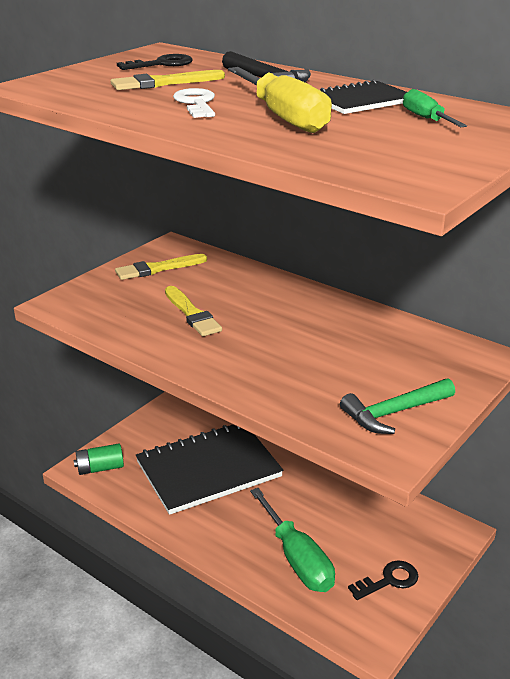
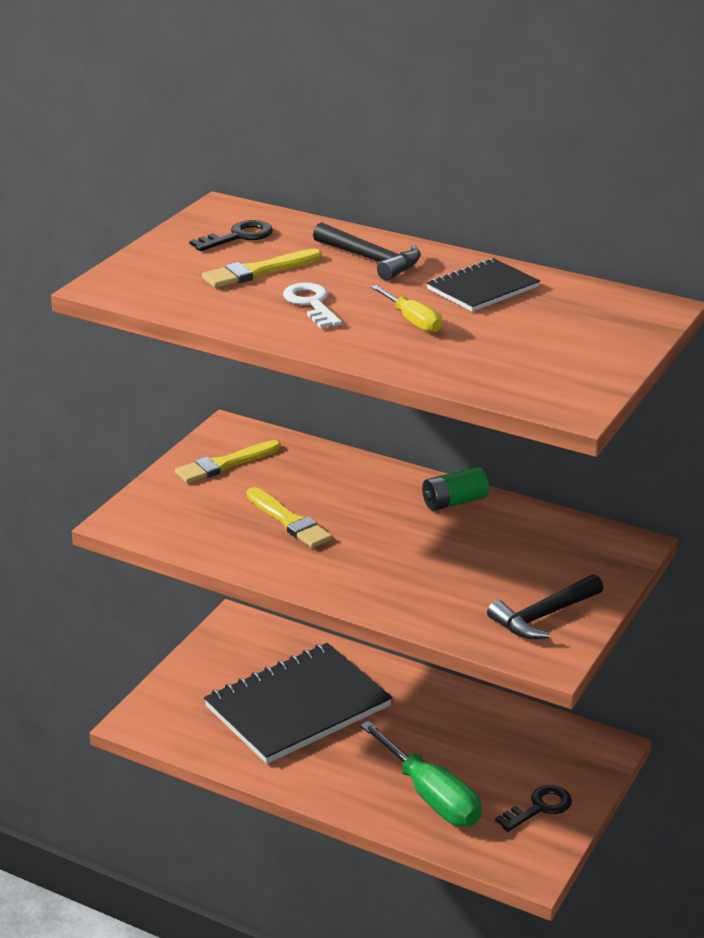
camera: 10 degrees left, 0 degrees up
(100, 468) = (161, 718): green battery -> green battery (454, 502)
(284, 118) = (413, 321): yellow screwdriver -> yellow screwdriver, size x0.53
(394, 413) = (543, 616): green hammer -> black hammer
(426, 119) = (556, 313): green screwdriver -> none

